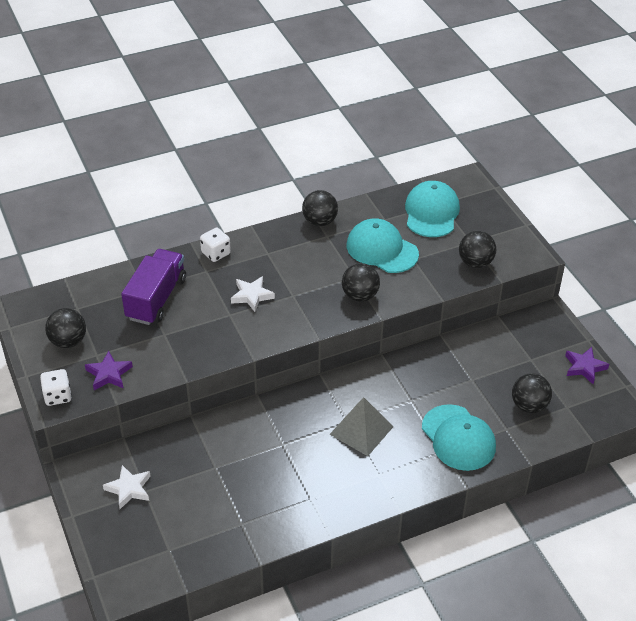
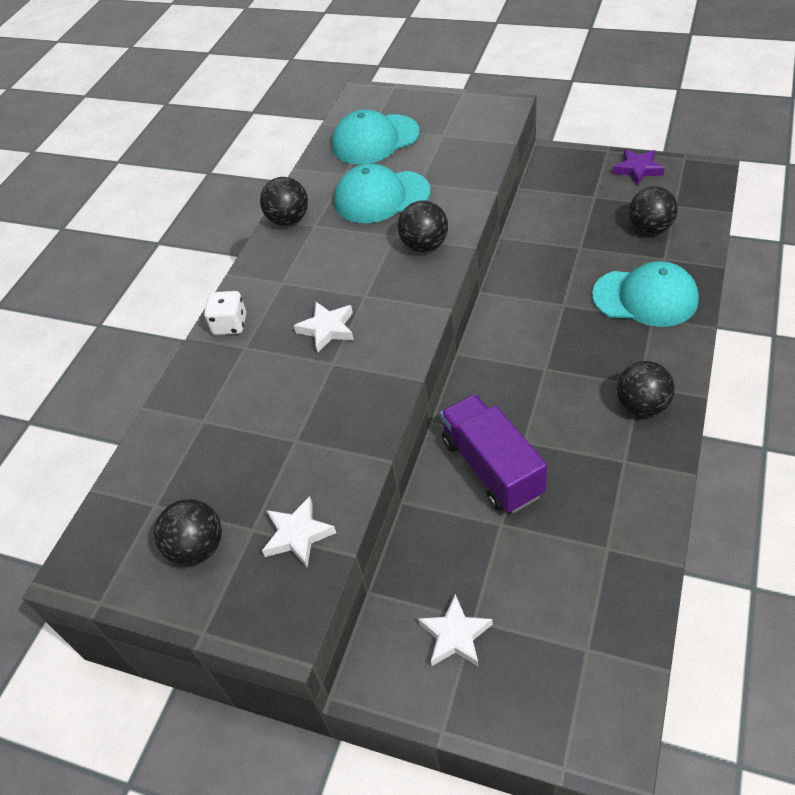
camera: 40 degrees left, 5 degrees up
(58, 396) = (275, 616): white dice -> none
(109, 374) = (298, 535): purple star -> white star
(156, 299) = (233, 416): purple truck -> purple truck (492, 467)
(361, 430) = (567, 364): grey pyramid -> none
(431, 212) = (375, 140): turquoise cap -> turquoise cap turned 75 degrees counterclockwise
(475, 263) = (473, 146): black ball -> black ball (642, 406)

